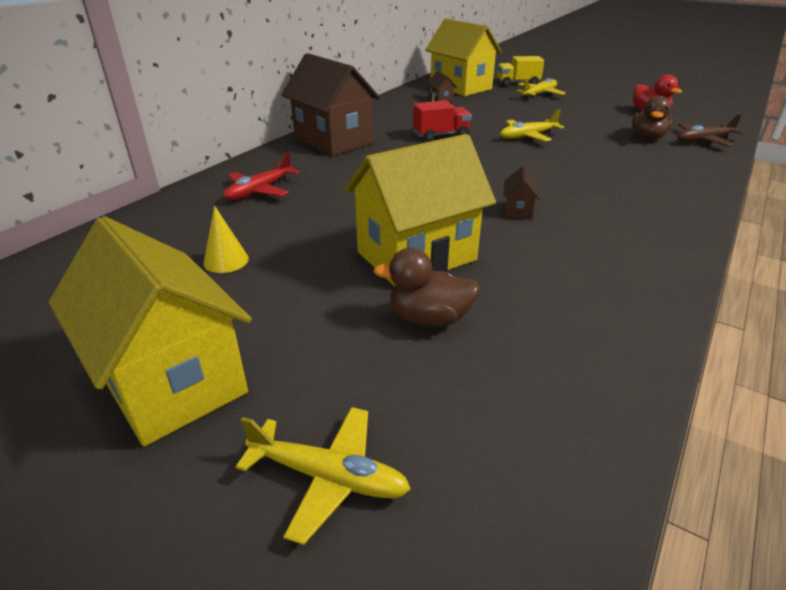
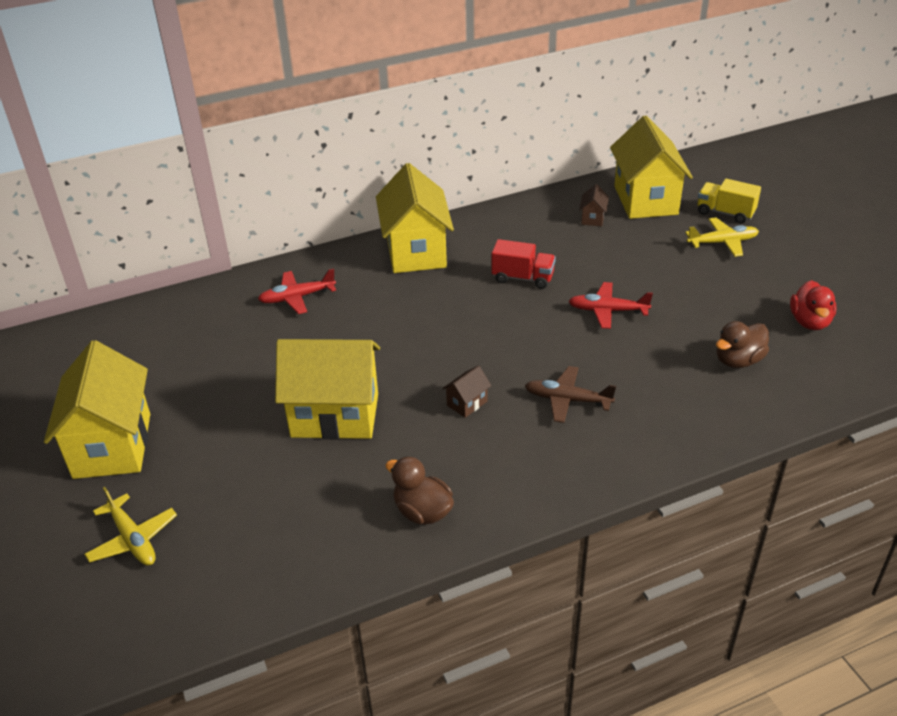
camera: 35 degrees right, 5 degrees up
(226, 261) = (213, 364): yellow cone -> none
(333, 141) = (416, 251): brown house -> yellow house
(429, 318) = (283, 471): brown duck -> brown duck (422, 512)
(527, 136) = (607, 311): yellow plane -> red plane
(703, 140) = (798, 389): brown plane -> brown plane (567, 400)

